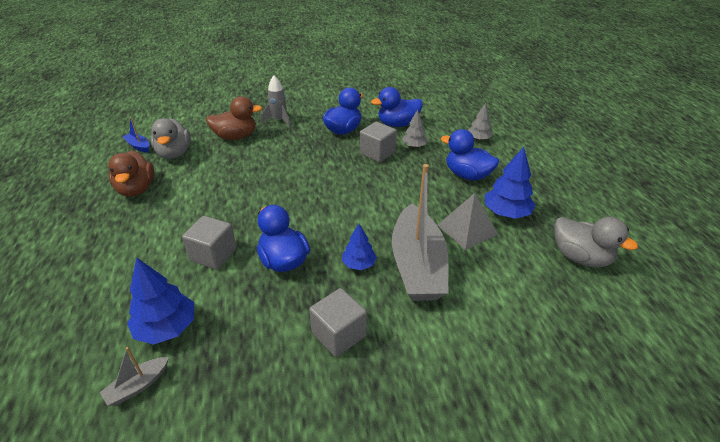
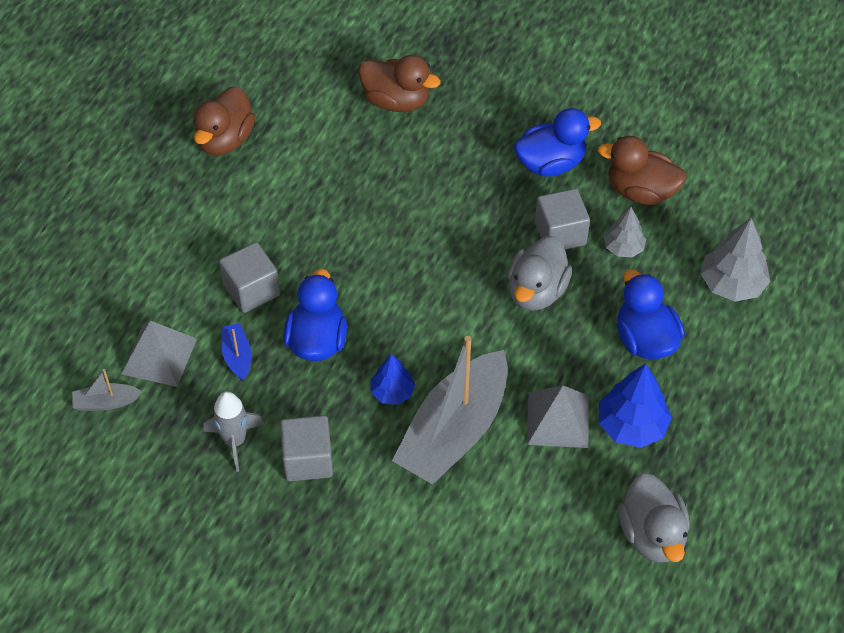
camera: 35 degrees right, 15 degrees up
(139, 146) = (266, 57): blue boat -> blue boat (237, 356)
(167, 328) = (159, 356): blue tree -> grey pyramid
(174, 153) = (301, 95): grey duck -> grey duck (536, 291)
(279, 121) = (476, 96): grey rocket -> grey rocket (235, 441)
(398, 124) = (640, 191): blue duck -> brown duck
(478, 139) = (732, 284): grey tree -> grey tree, size x1.60

